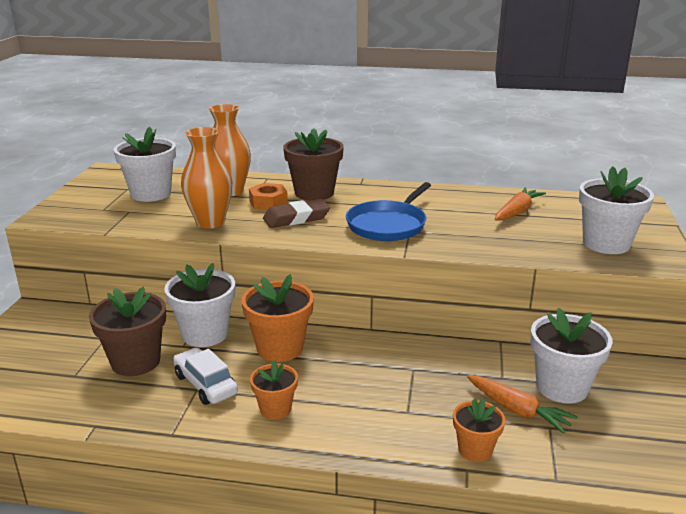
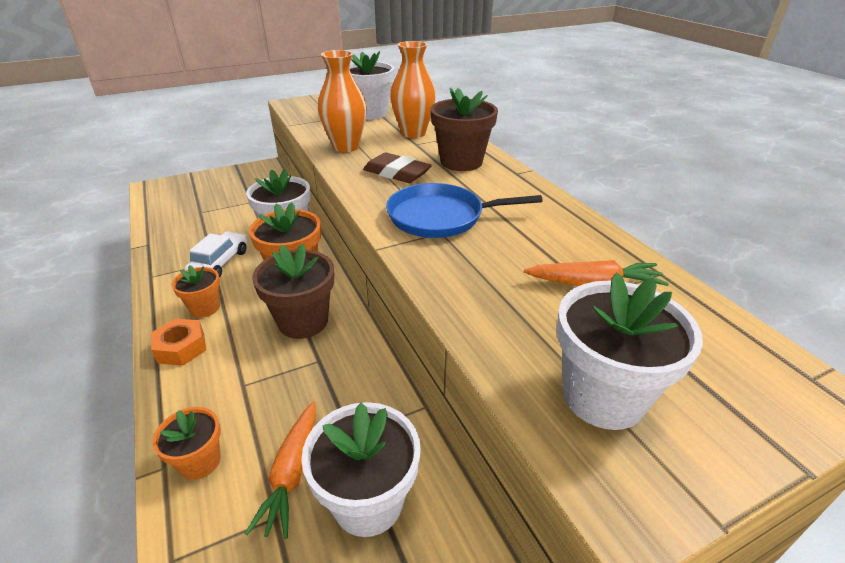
camera: 55 degrees right, 10 degrees up
(136, 361) = (230, 224): brown flower pot -> brown flower pot (303, 321)
(268, 203) = (412, 152): orange nut -> orange nut (181, 348)

